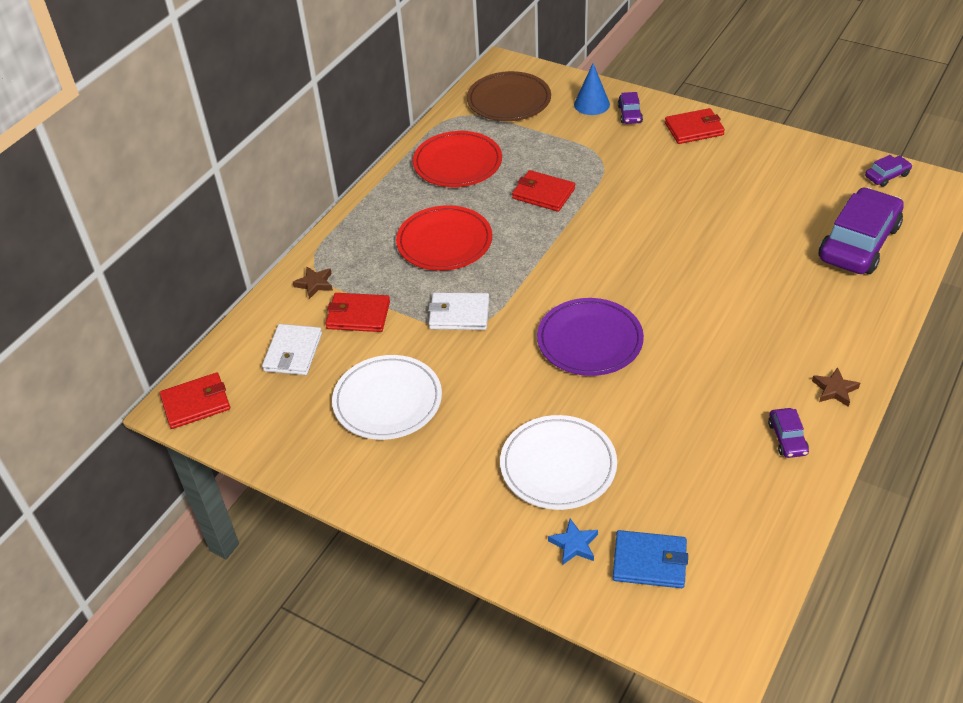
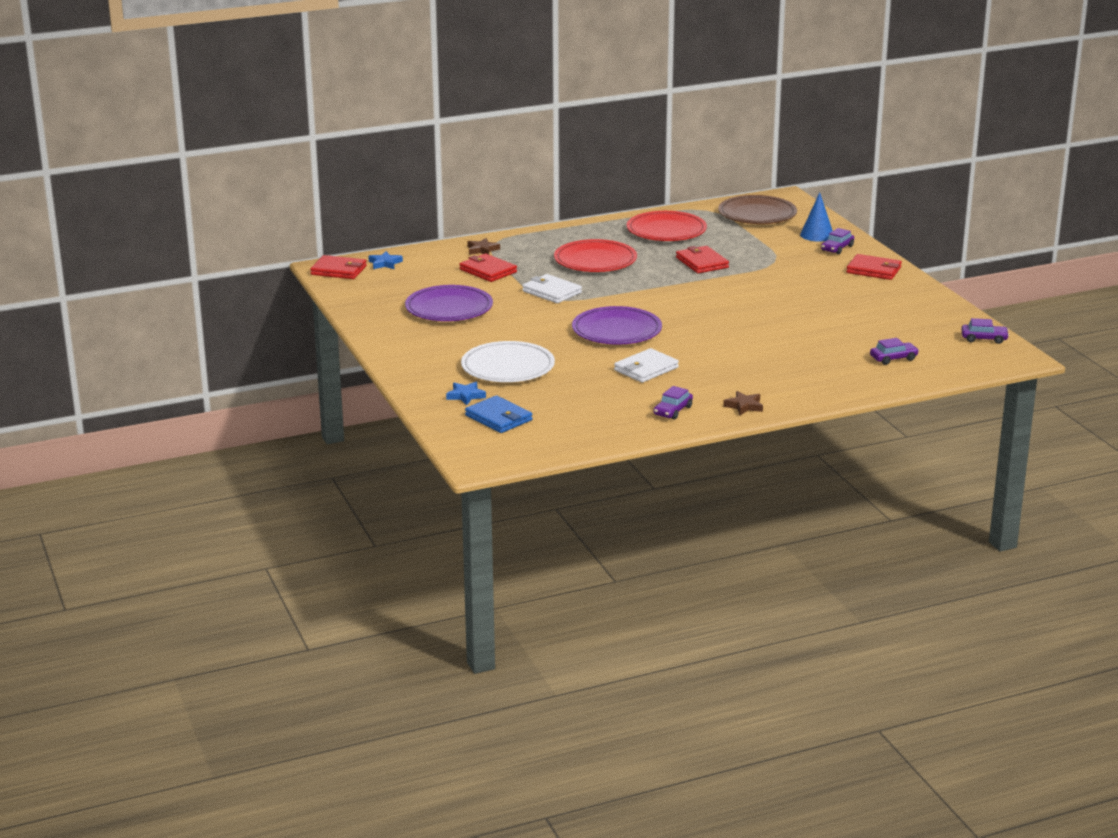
camera: 35 degrees right, 20 degrees down
(235, 362) = (385, 263): none -> blue star
(293, 352) = (424, 271): white wallet -> white wallet (646, 369)
(387, 401) = (449, 308): white plate -> purple plate
(858, 243) = (893, 358): purple car -> purple car, size x0.44

